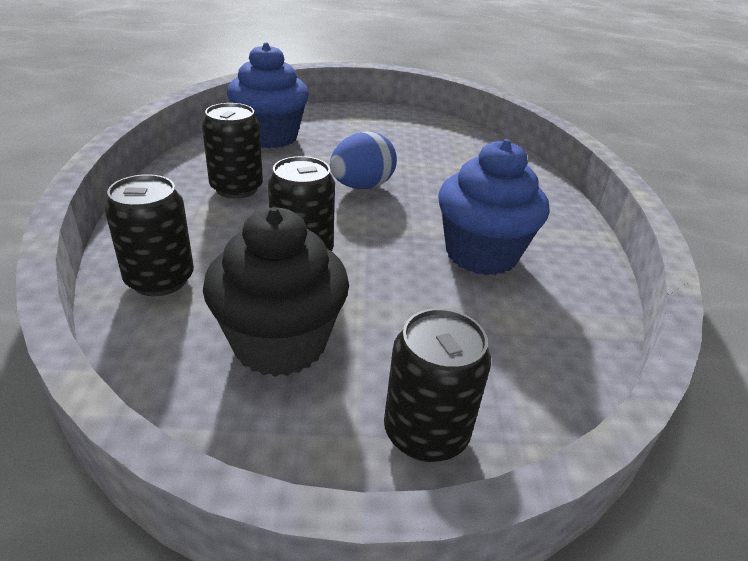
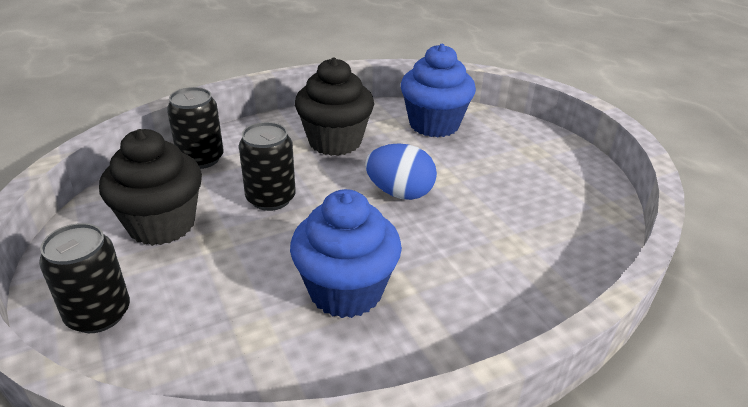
camera: 65 degrees right, 0 degrees up
(236, 188) = (335, 142): black can -> black cupcake

